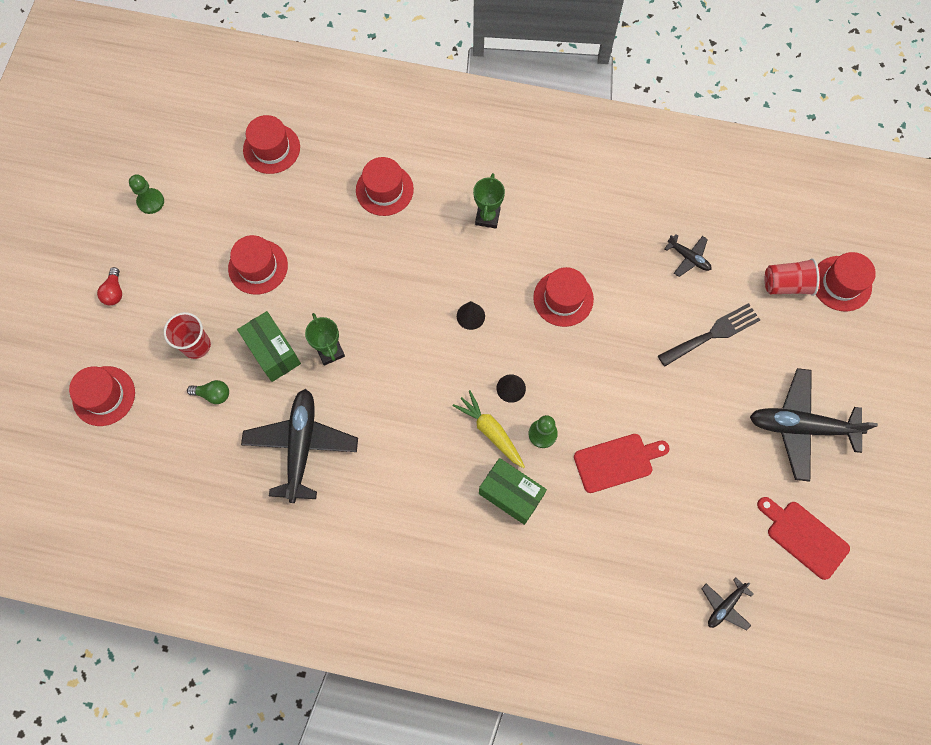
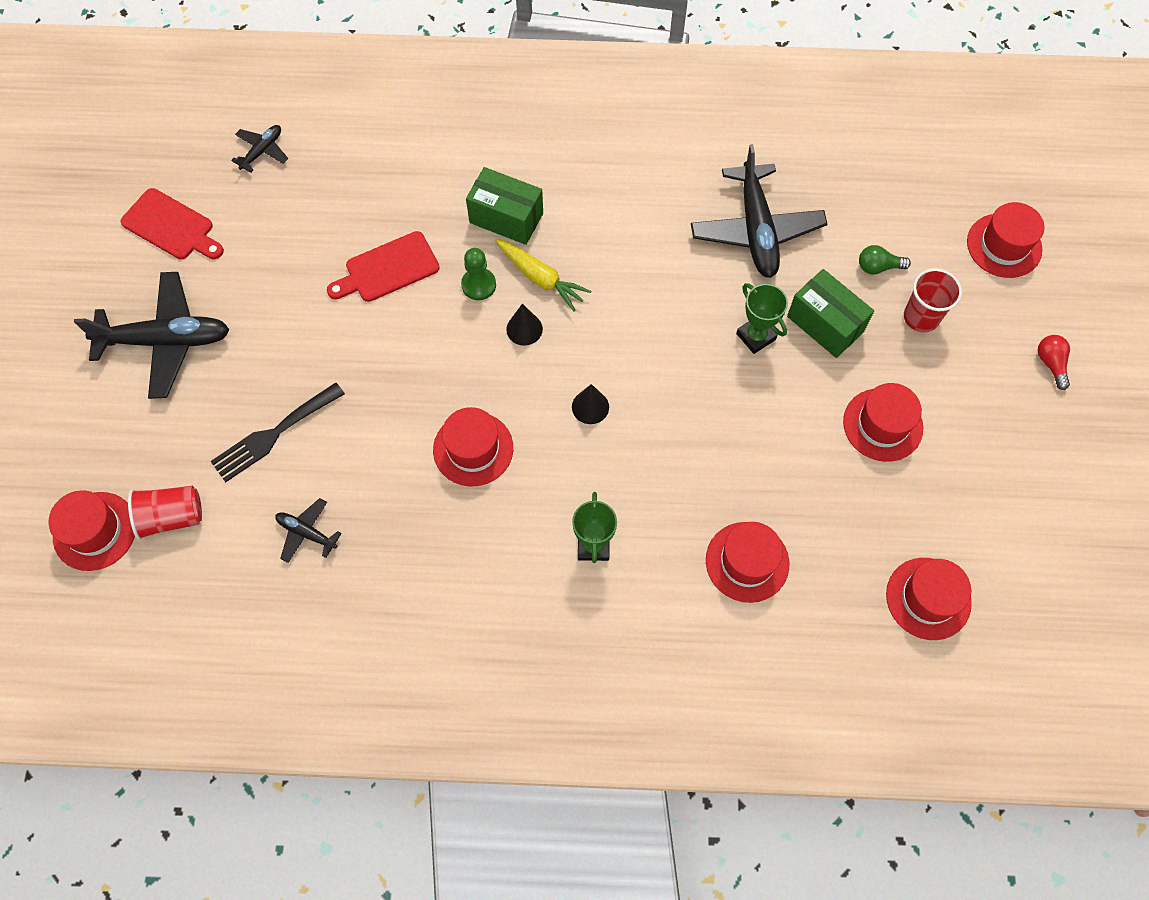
camera: 170 degrees right, 5 degrees down
(151, 201) = (1062, 489): green pawn -> none

